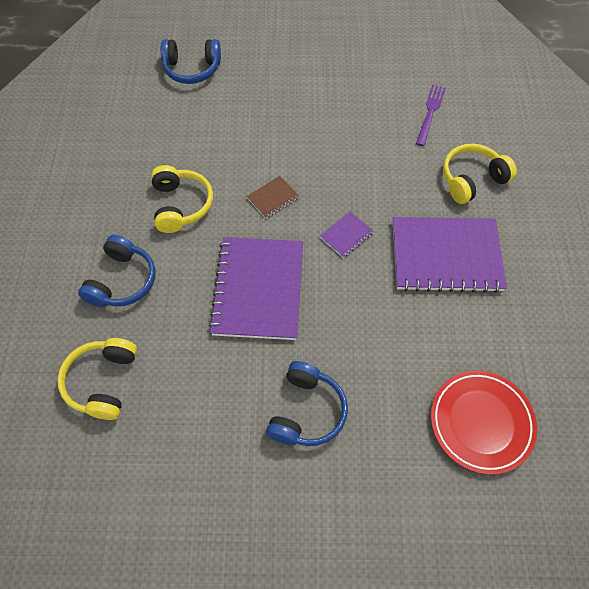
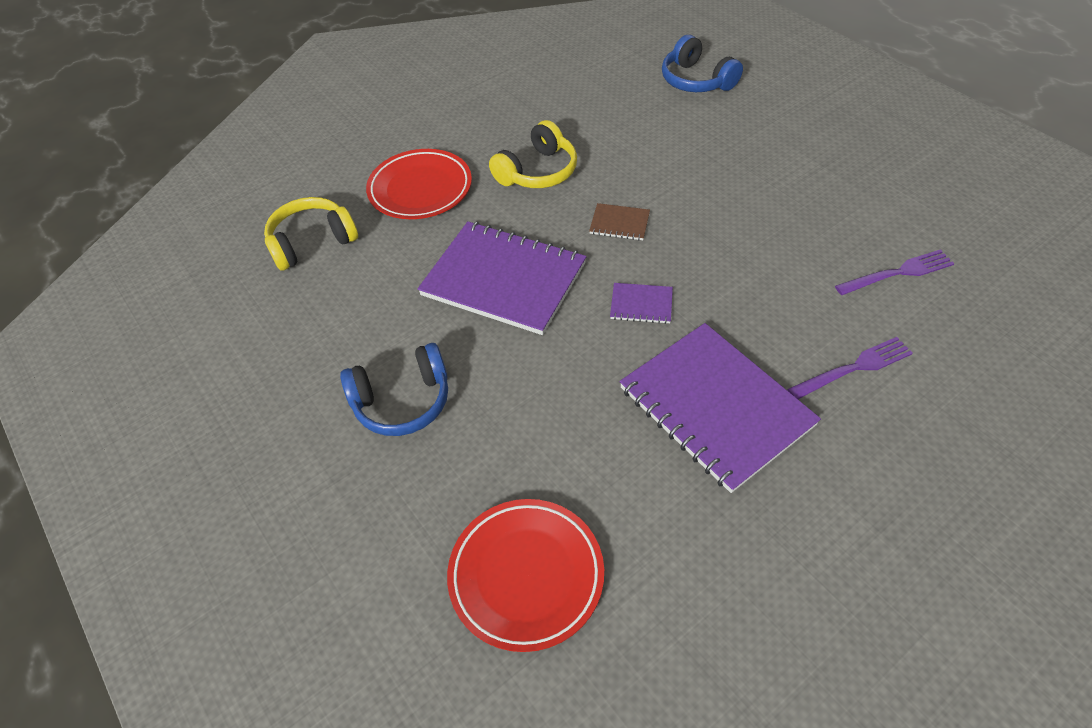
camera: 55 degrees right, 10 degrees down
(122, 281) = (420, 189): blue headphones -> red plate
(258, 289) = (504, 279): purple notebook -> purple notebook turned 60 degrees clockwise
(471, 179) = (855, 367): yellow headphones -> purple fork

